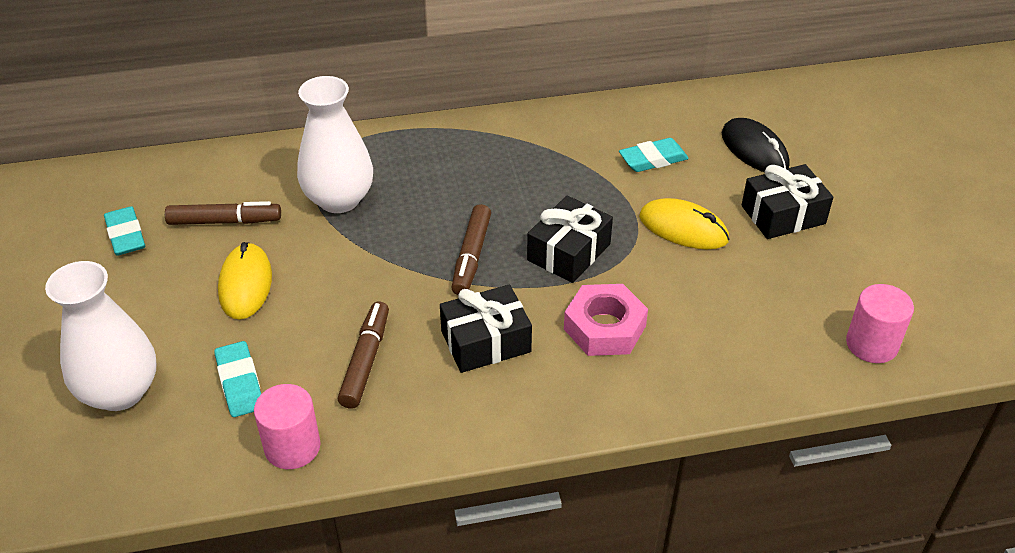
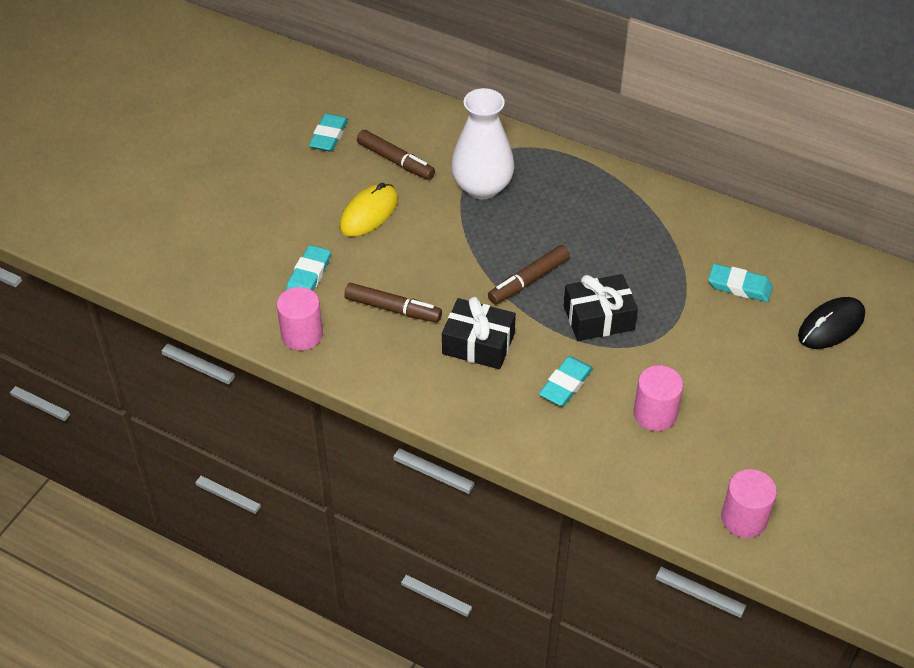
camera: 40 degrees right, 5 degrees up
(120, 391) = (240, 239): white vase -> none
(366, 360) = (393, 309): brown marker -> brown marker turned 60 degrees clockwise
(604, 327) = (565, 384): pink nut -> turquoise eraser
(683, 228) = (701, 351): yellow mouse -> none
(706, 304) = (655, 414): none -> pink cylinder
(754, 150) = (831, 326): black mouse -> black mouse turned 45 degrees clockwise
(783, 214) = (792, 388): black gift -> none

